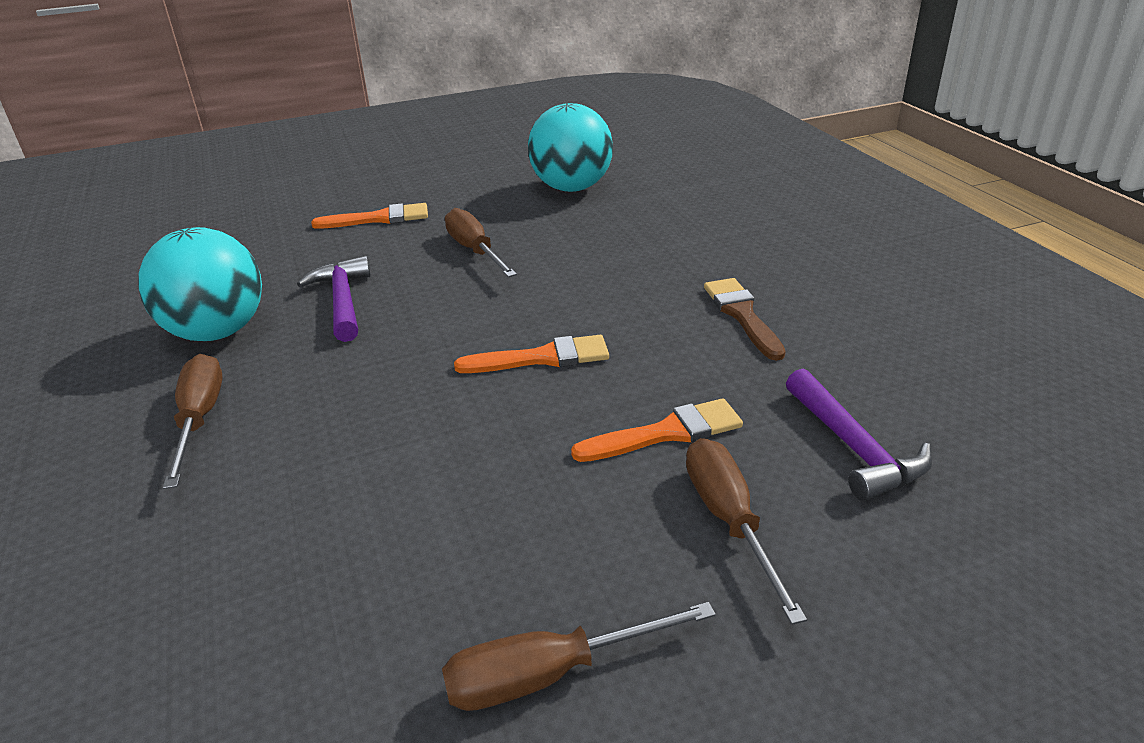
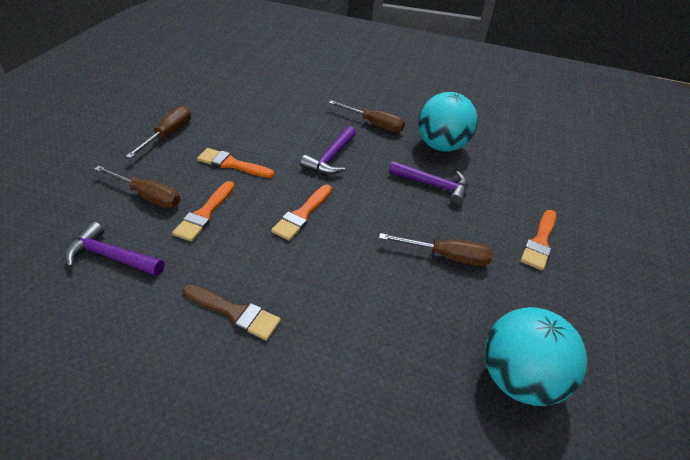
camera: 125 degrees right, 10 degrees up
(372, 406) = (331, 158): none -> purple hammer
(524, 494) = (232, 164): none -> orange brush

